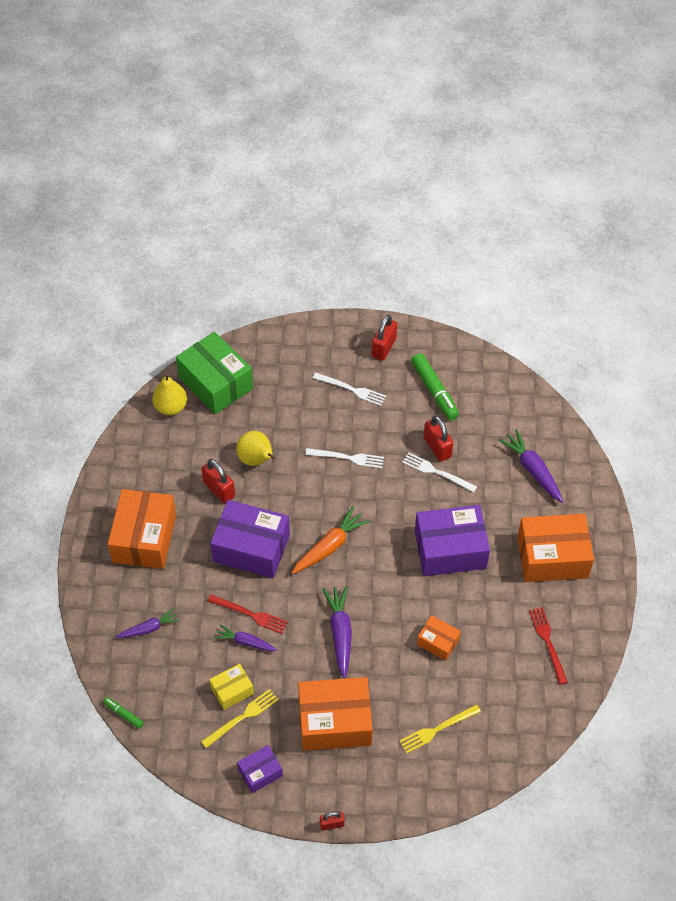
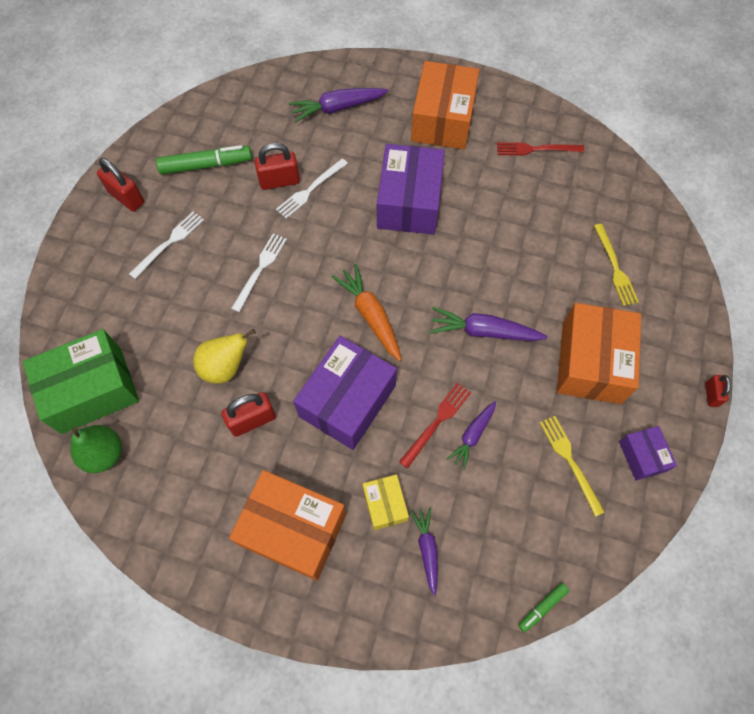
camera: 75 degrees left, 10 degrees up
(171, 407) = (104, 454): yellow pear -> green pear
(232, 690) = (533, 465): yellow box -> yellow box (385, 504)
(438, 642) = (515, 241): orange box -> none

